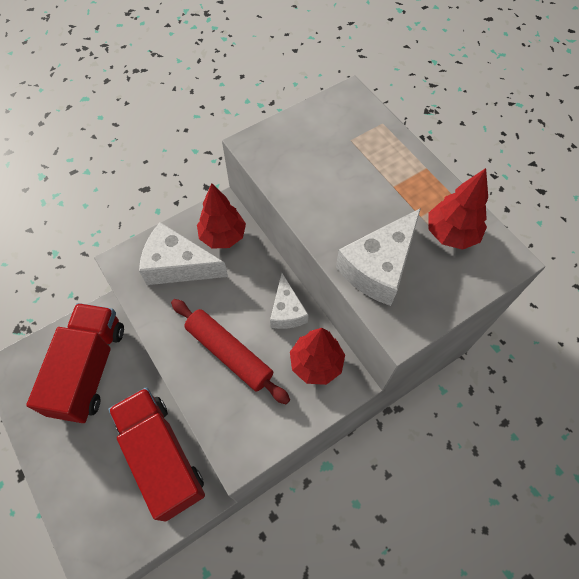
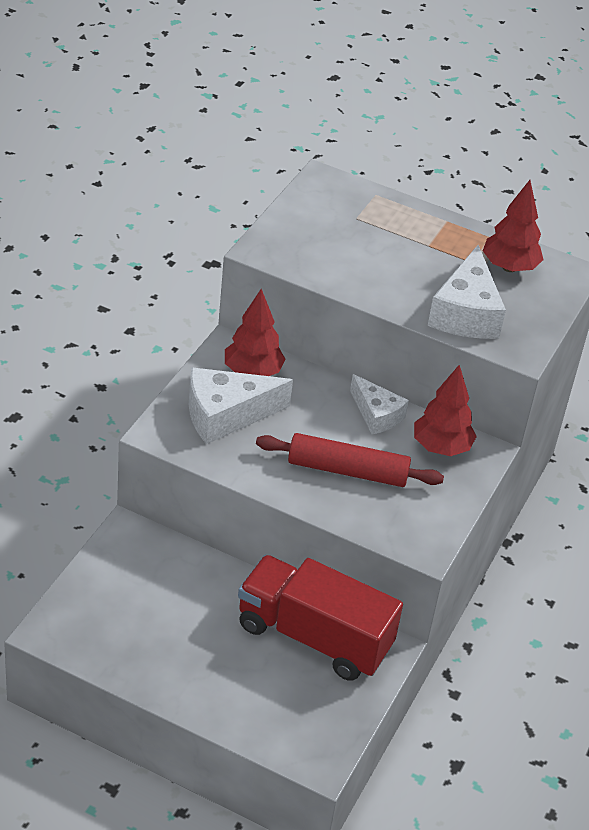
camera: 35 degrees left, 20 degrees down
(89, 369) = (158, 593): red truck -> none

